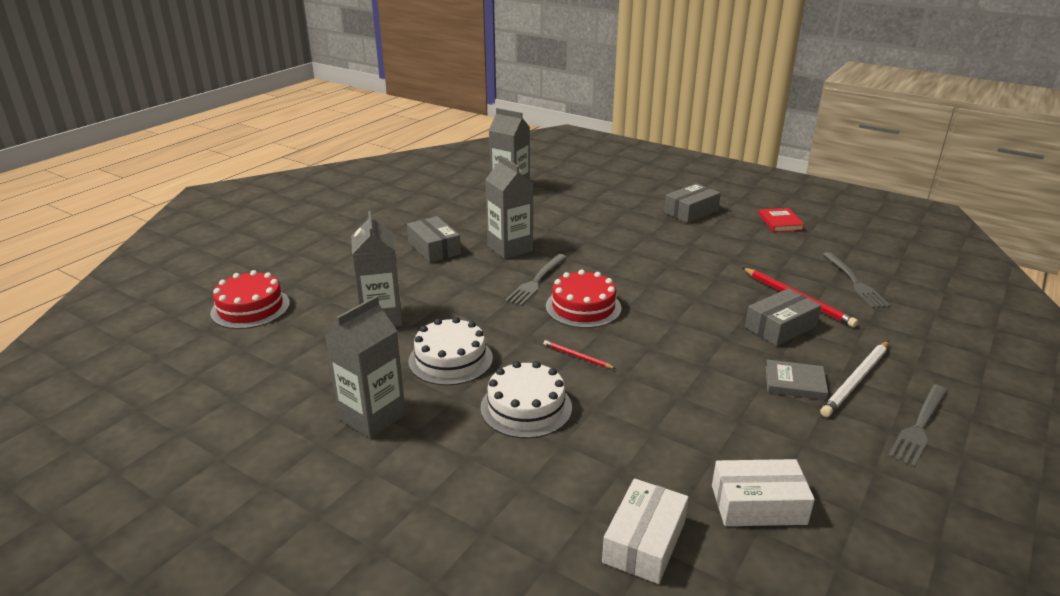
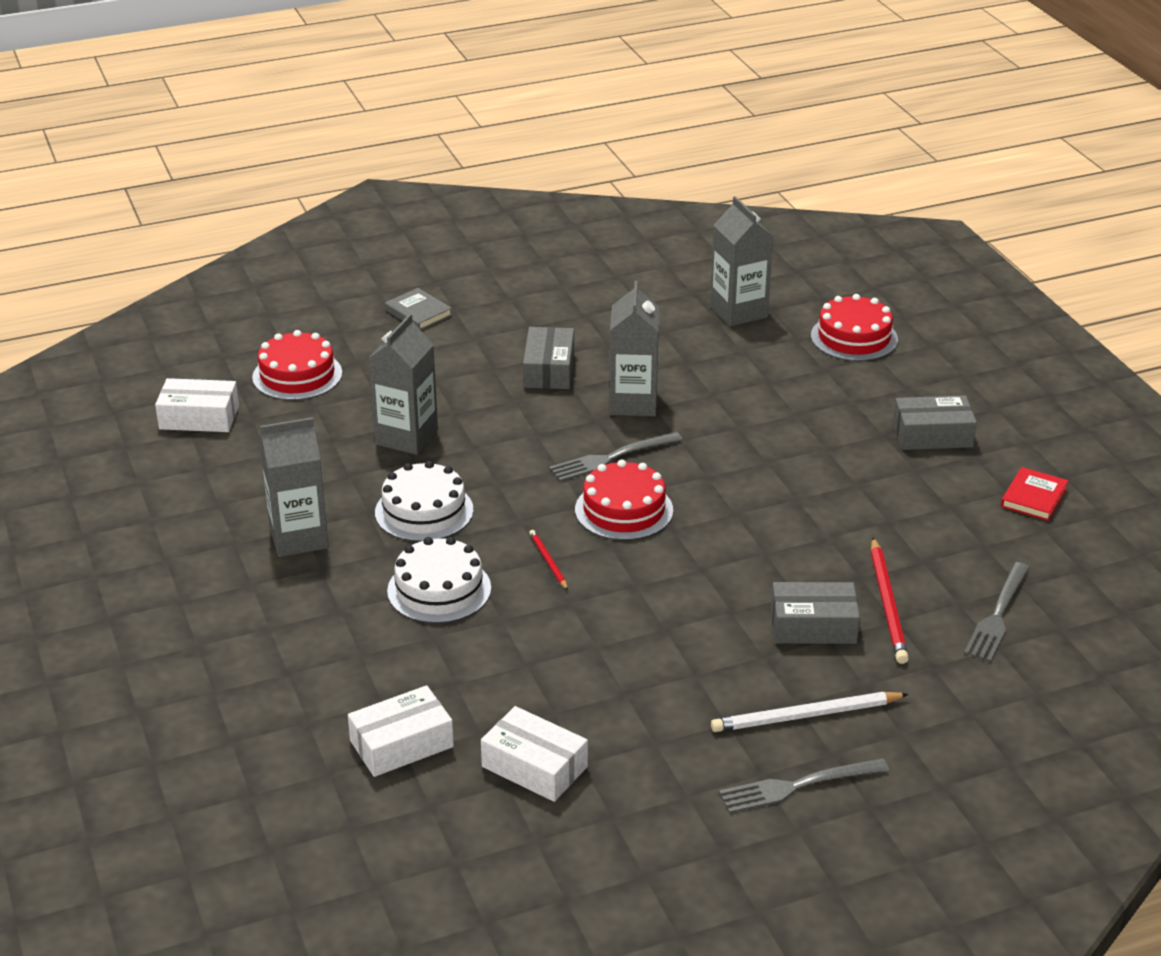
camera: 35 degrees right, 5 degrees up
(191, 363) = (199, 417): none -> white box
(587, 182) = (854, 337): none -> red cake
(795, 383) = (735, 687): grey book -> grey book (418, 313)

